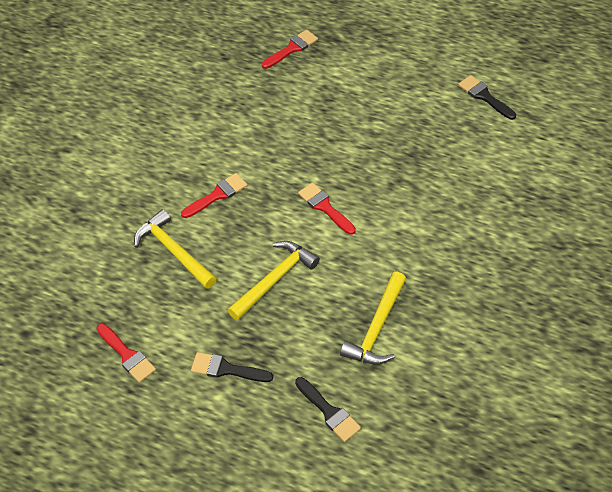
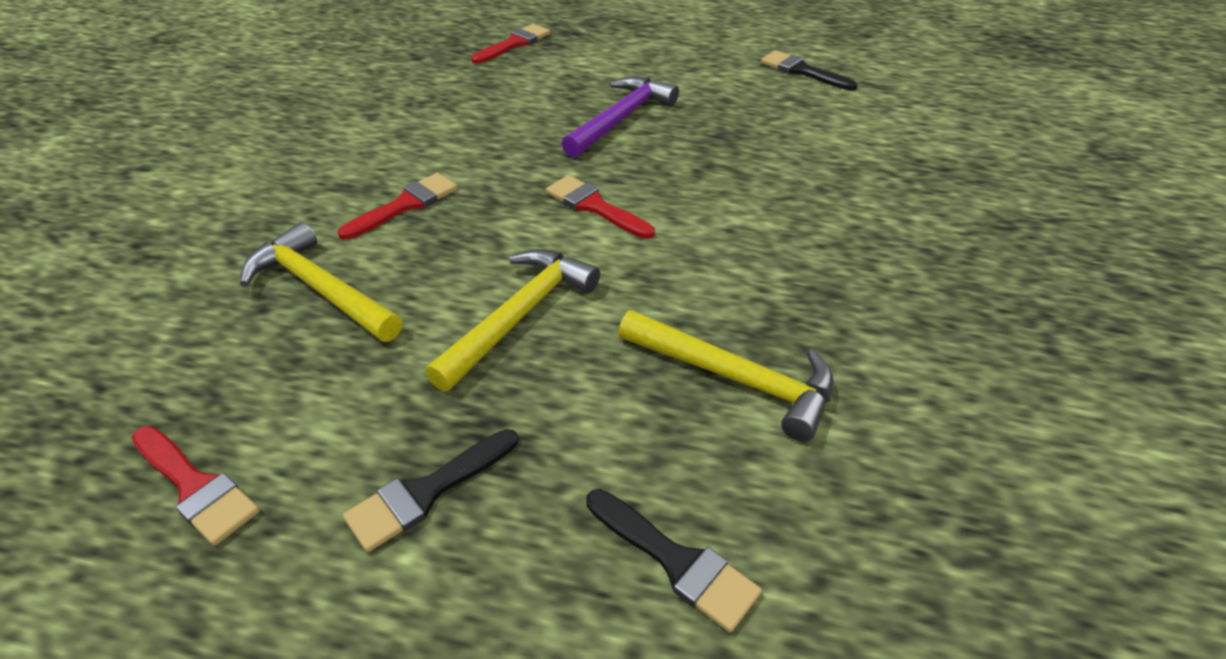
camera: 10 degrees left, 10 degrees down
(226, 369) = (426, 492): black brush -> black brush turned 45 degrees counterclockwise
(353, 133) = (621, 118): none -> purple hammer
(377, 328) = (735, 378): yellow hammer -> yellow hammer turned 75 degrees counterclockwise

